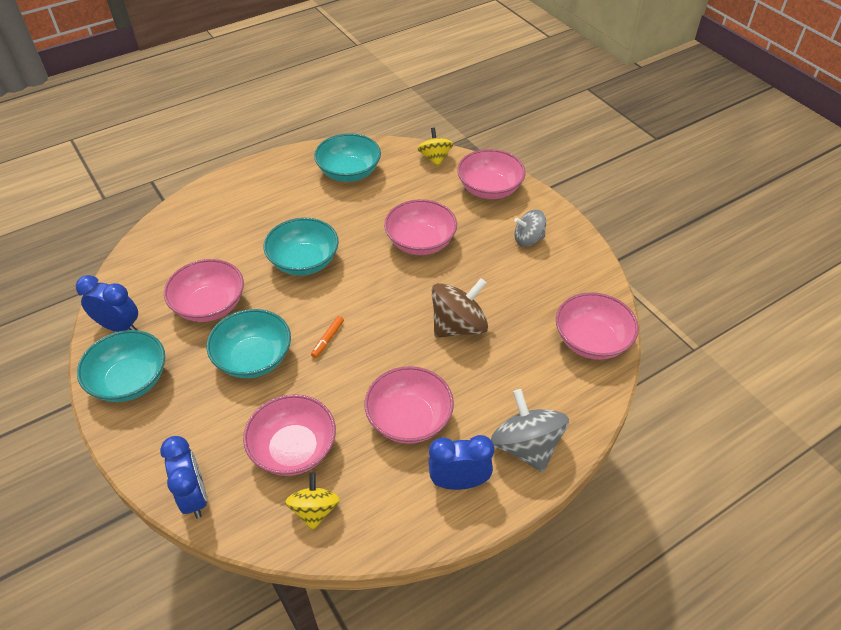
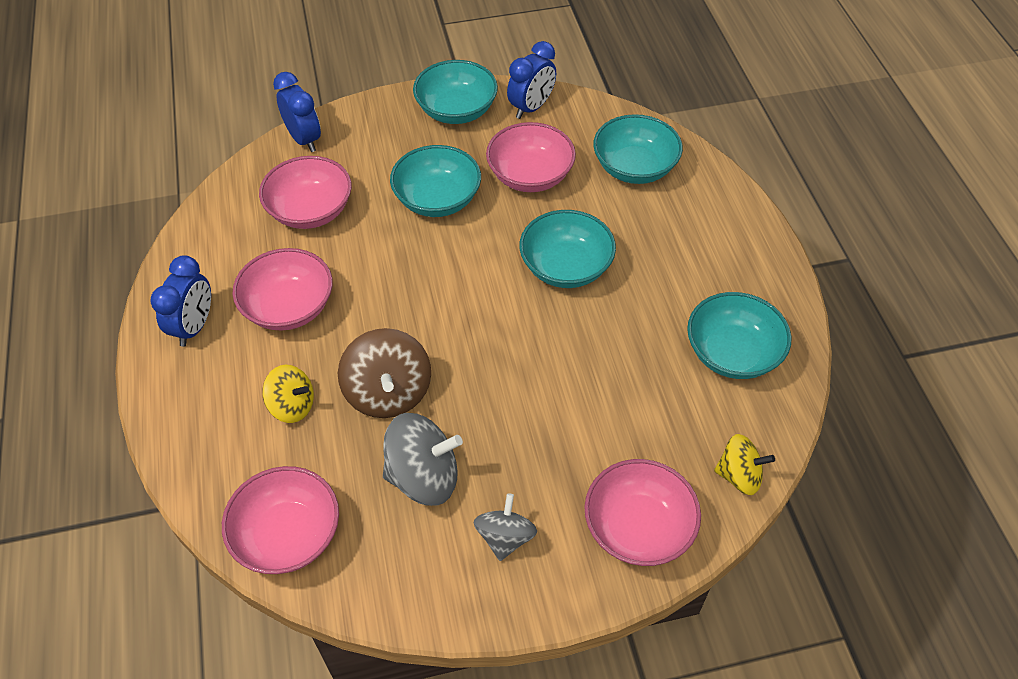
camera: 110 degrees right, 5 degrees up
(186, 246) = (634, 167): none -> turquoise bowl
(194, 497) = (304, 139): blue clock -> blue clock turned 120 degrees counterclockwise
(315, 510) = (239, 213): yellow spinning top -> yellow spinning top (292, 405)
(328, 339) = (432, 264): orange marker -> none
(420, 242) = (552, 397): pink bowl -> none
(526, 446) = (194, 399): grey spinning top -> grey spinning top (423, 476)

